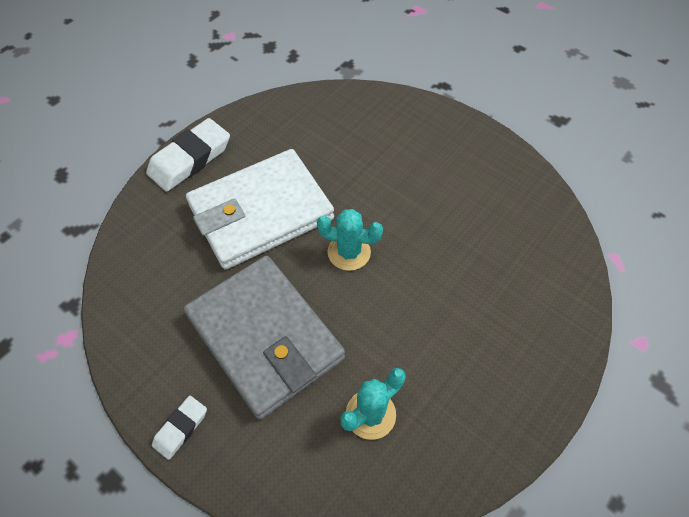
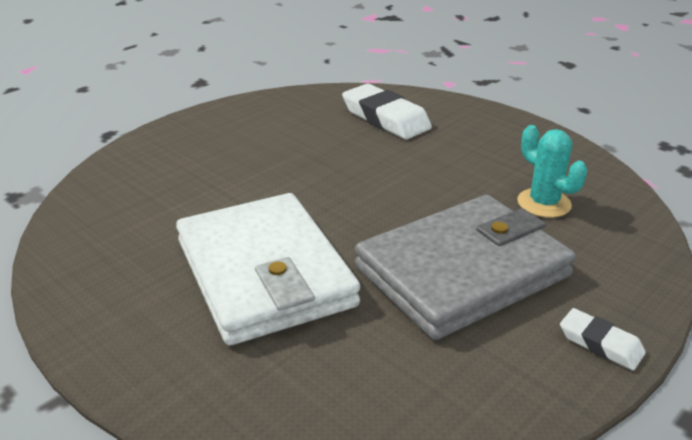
camera: 85 degrees left, 25 degrees down
(190, 159) = (125, 351): white eraser -> white eraser (385, 118)
(349, 252) = (344, 206): turquoise cactus -> none

